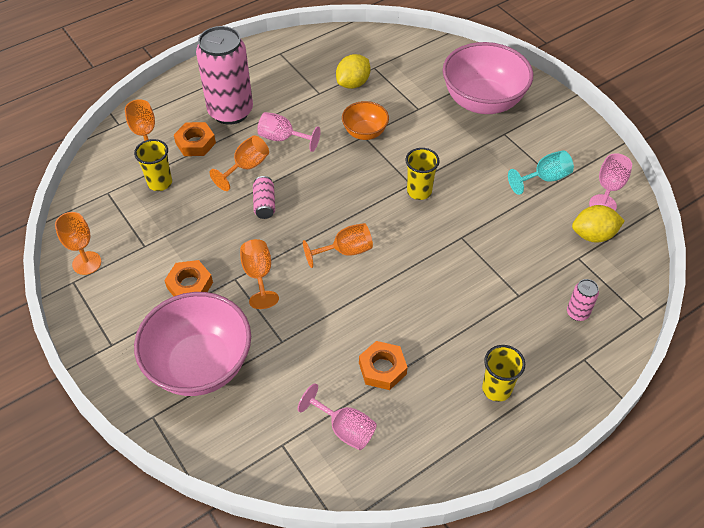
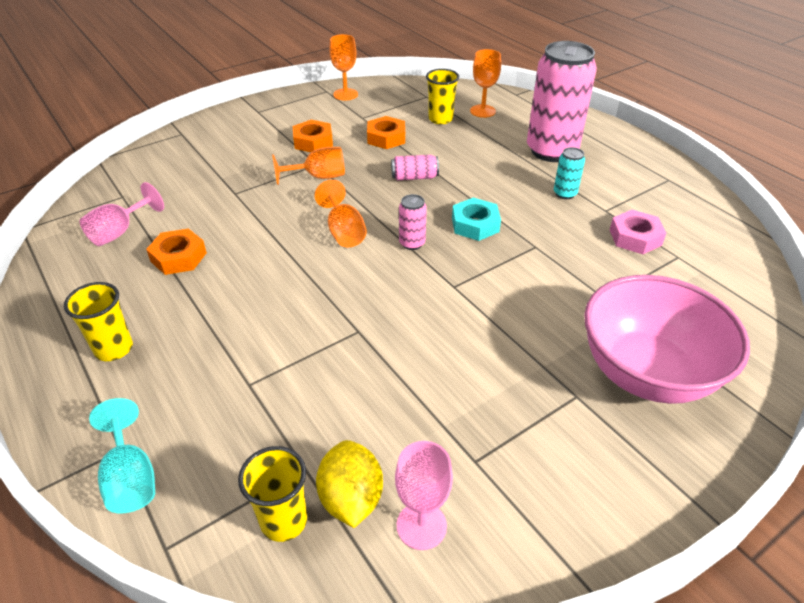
camera: 90 degrees right, 10 degrees down
(195, 143) = (498, 134): orange nut -> orange nut (386, 138)
(200, 365) = (223, 152): pink bowl -> none
(246, 167) = (467, 164): orange goblet -> none
(283, 138) = (516, 185): pink goblet -> none
(296, 112) = (565, 194): none -> turquoise can
(336, 167) = (475, 224): none -> turquoise nut
(353, 83) = (635, 237): yellow lemon -> pink nut
(365, 132) = (542, 247): orange bowl -> none
(419, 191) = (440, 293): yellow cup -> yellow cup (284, 521)
(544, 178) = (479, 442): turquoise goblet -> turquoise goblet (131, 478)
(577, 313) = (200, 452): pink can -> pink can (412, 243)

